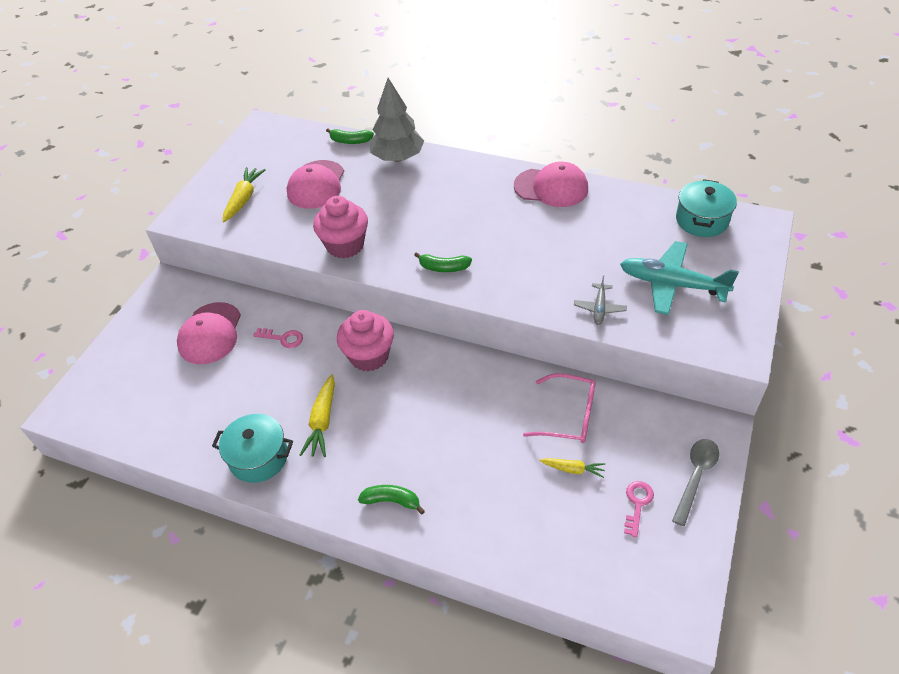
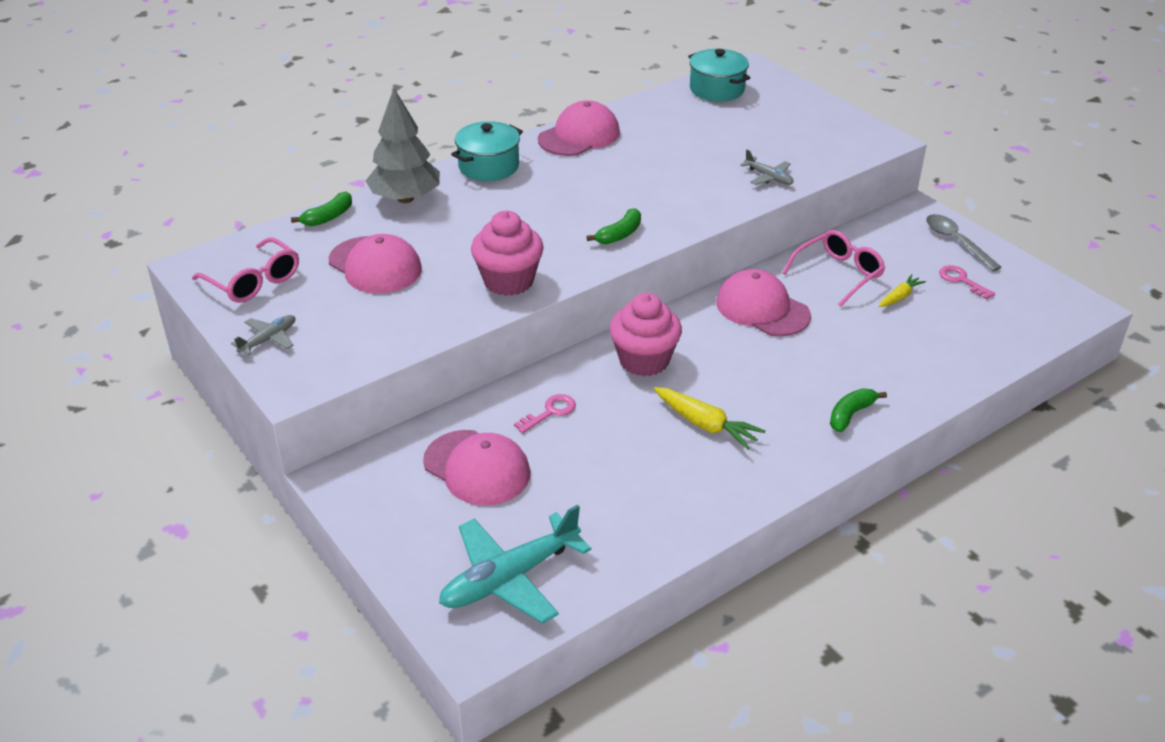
camera: 60 degrees left, 10 degrees down
(216, 187) = (268, 339): none -> grey plane
(244, 199) = (325, 325): yellow carrot -> none
(258, 457) = (714, 489): turquoise pot -> turquoise pot (488, 166)
(264, 152) = (254, 281): none -> pink glasses
(481, 391) = (762, 309): none -> pink cap
(672, 284) = (778, 134): turquoise plane -> turquoise plane (509, 578)

